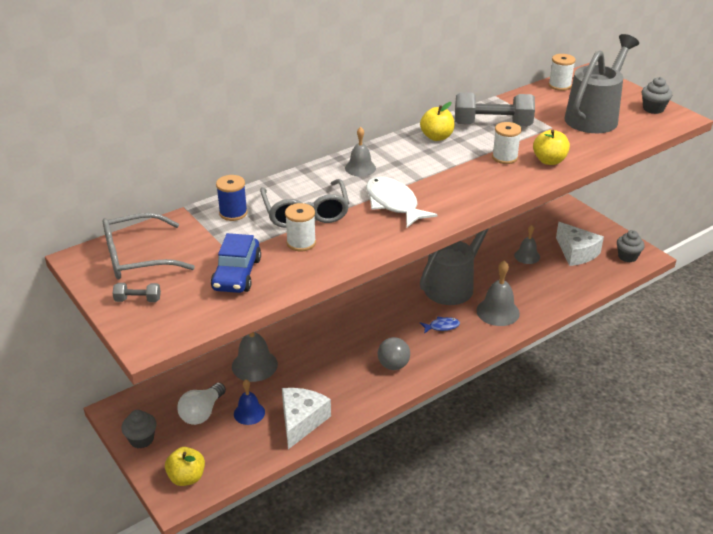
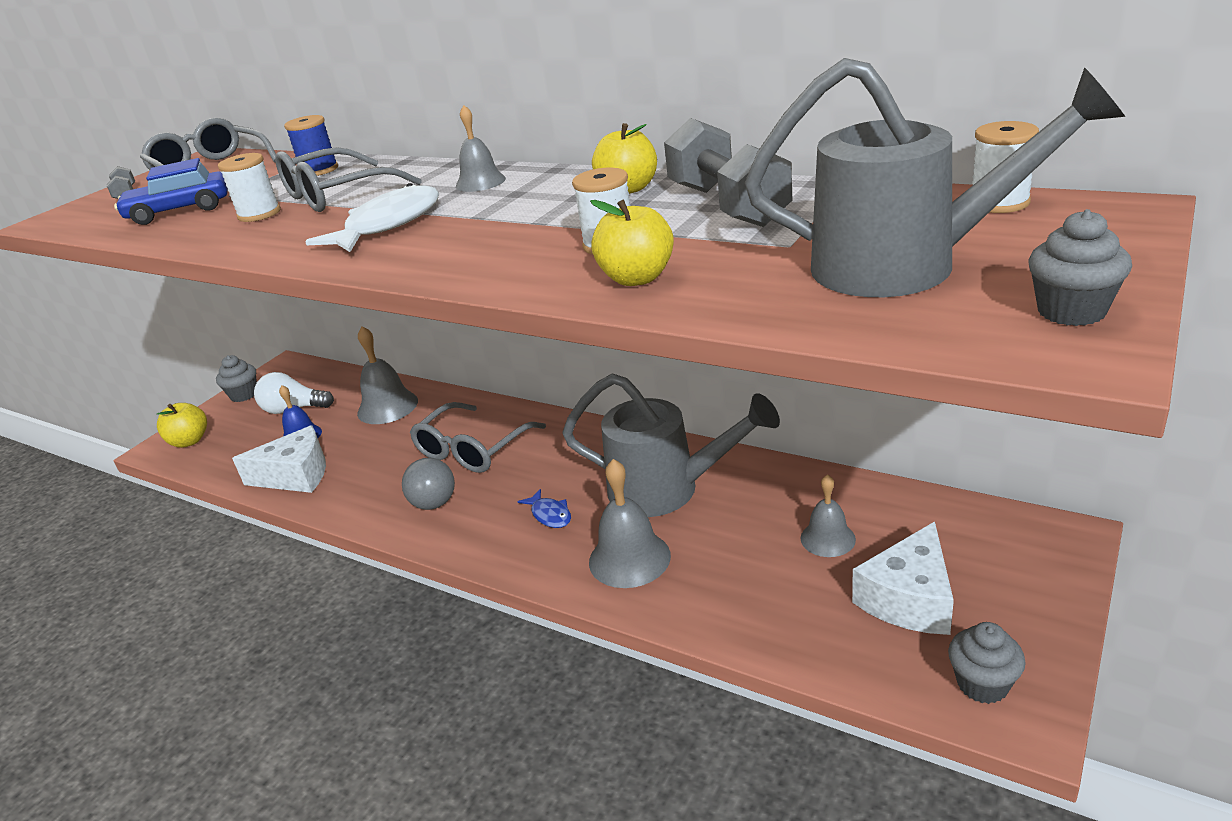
camera: 70 degrees right, 5 degrees down
(349, 339) = (472, 449): none -> grey glasses

